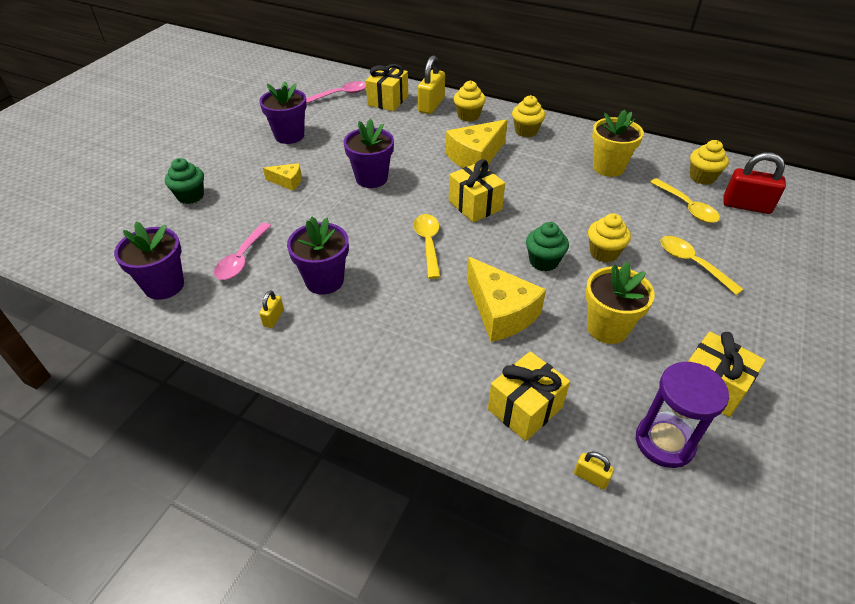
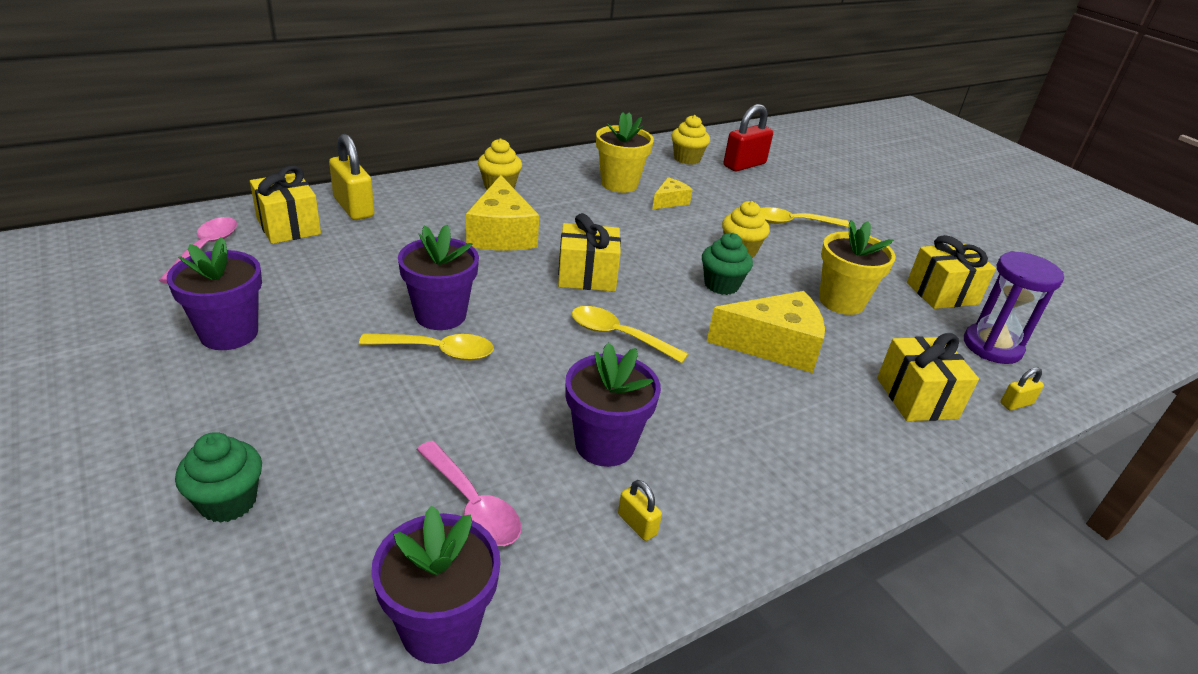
camera: 60 degrees left, 10 degrees down
(287, 181) = (344, 384): yellow cheese -> yellow cheese (670, 201)
(468, 116) = (416, 199): yellow cupcake -> none
(687, 207) = (719, 185): yellow spoon -> yellow spoon (437, 351)

